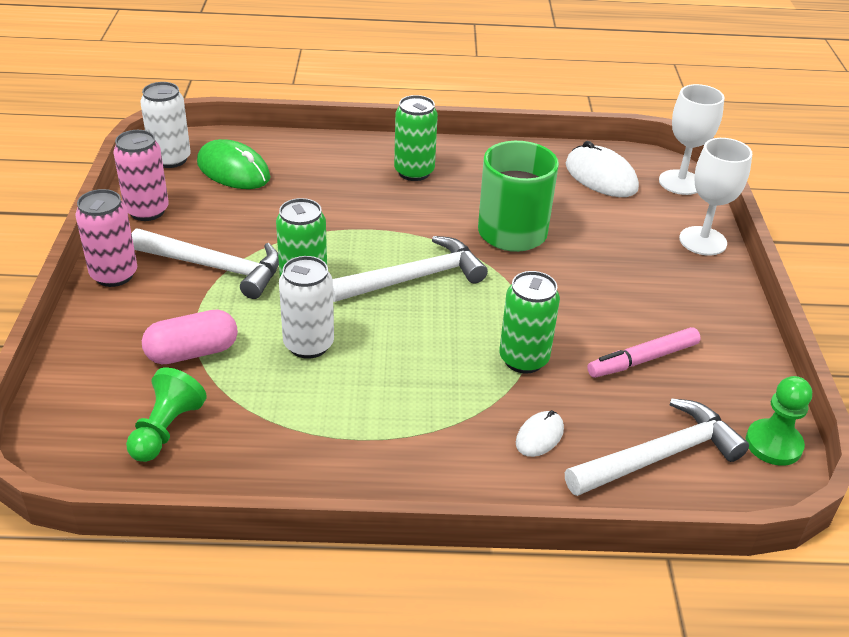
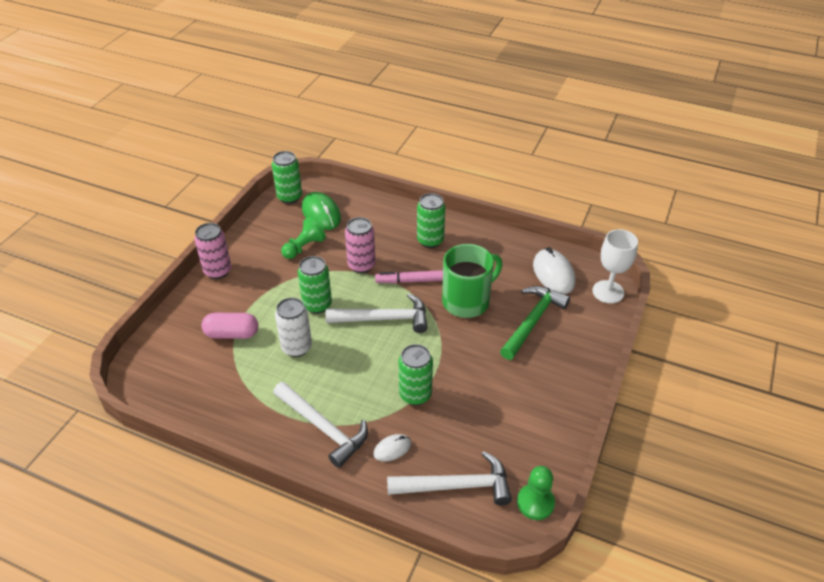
camera: 25 degrees right, 5 degrees up
(147, 211) = (257, 231): pink can -> pink can (361, 265)
(166, 429) = (193, 378): green pawn -> green pawn (304, 247)
(170, 159) = (289, 197): white can -> green can
(215, 268) = (274, 280): white hammer -> white hammer (323, 428)
(614, 235) = (533, 321): none -> green hammer
(643, 360) = (490, 418): pink marker -> pink marker (412, 281)
(702, 241) = (592, 342): white goblet -> none

